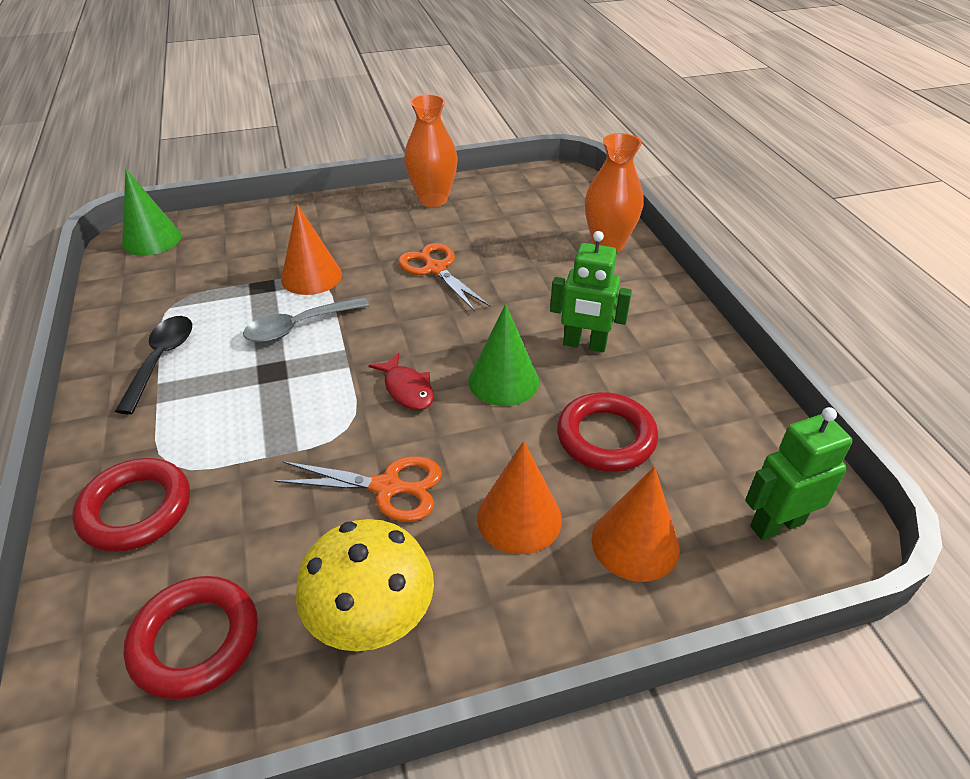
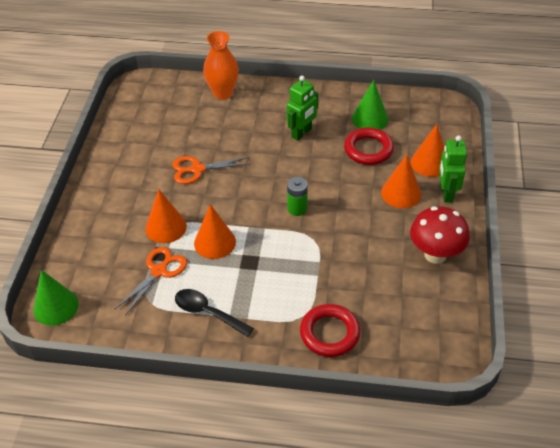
camera: 65 degrees left, 5 degrees up
(195, 640) = (420, 316): red ring -> none
(299, 326) = (215, 242): grey spoon -> orange cone
(373, 624) = (435, 255): yellow mushroom -> red mushroom
(387, 487) = (362, 232): orange scissors -> orange scissors (159, 271)
(407, 389) = (297, 209): red fish -> green battery
(433, 199) = (117, 149): orange vase -> none
(503, 381) = (311, 171): green cone -> green cone (370, 119)
(776, 524) = (438, 120): green robot -> green robot (446, 193)

